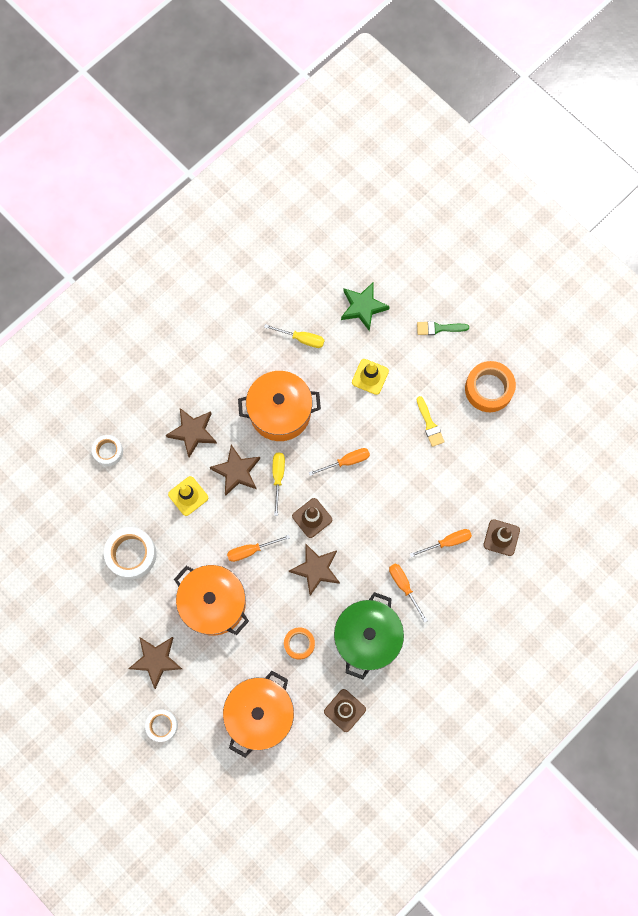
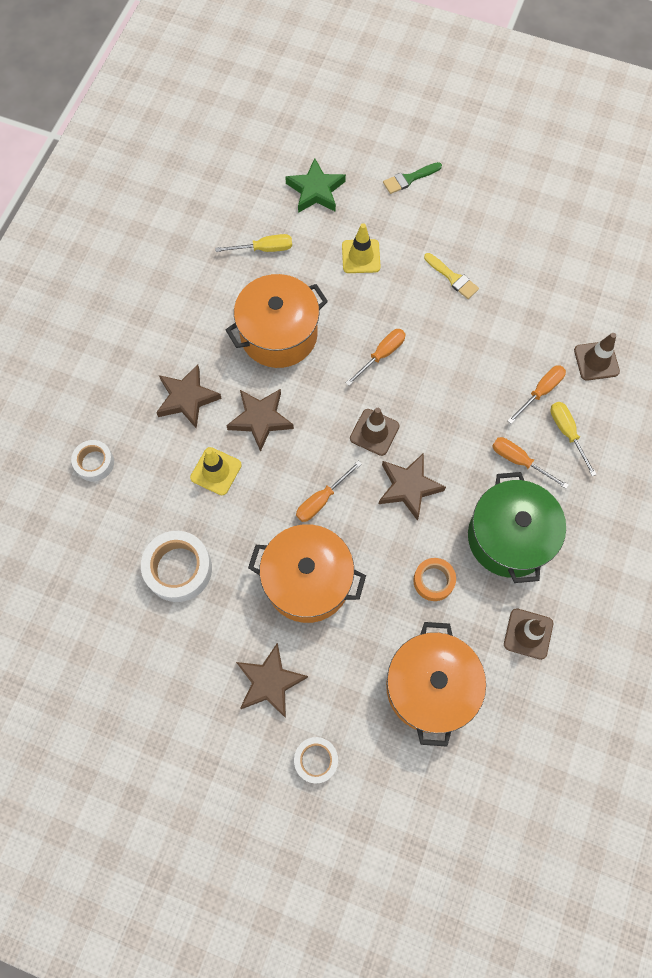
camera: 25 degrees left, 5 degrees down
(278, 477) = (312, 405): yellow screwdriver -> yellow screwdriver (567, 433)
(488, 389) = (496, 217): orange tape -> none

